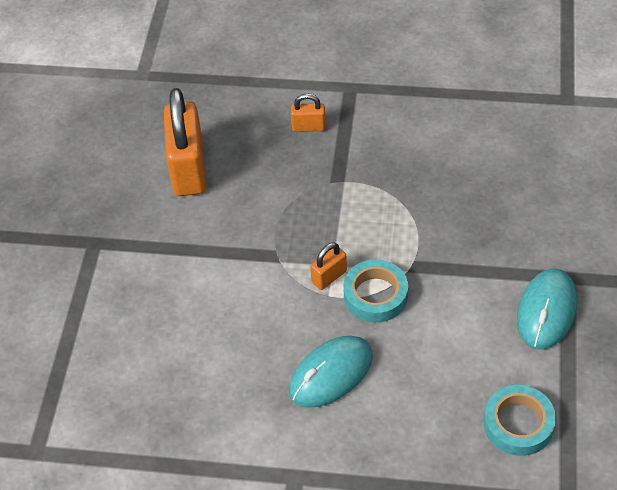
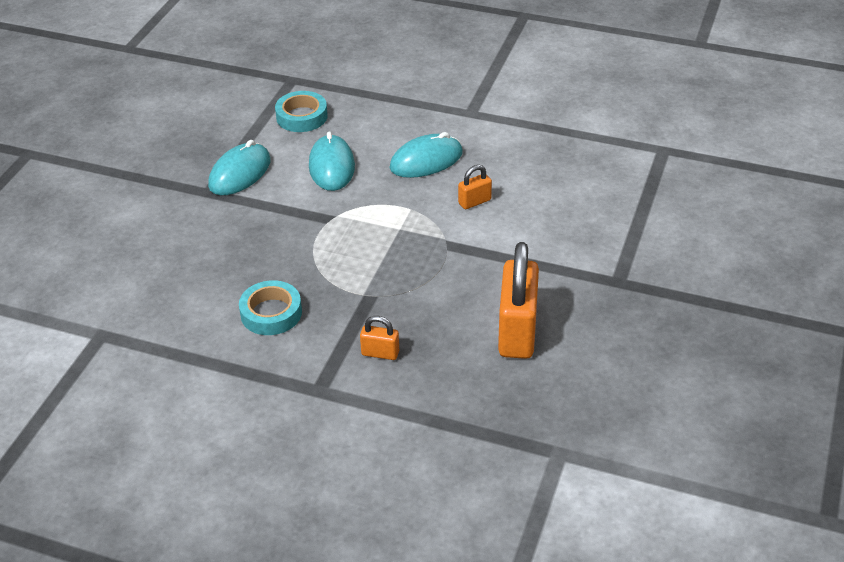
camera: 170 degrees left, 10 degrees down
(329, 277) = (405, 221): orange padlock -> orange padlock (474, 202)
(375, 295) = (371, 203): turquoise tape -> turquoise tape (271, 313)
(442, 342) = (331, 166): none -> turquoise mouse

